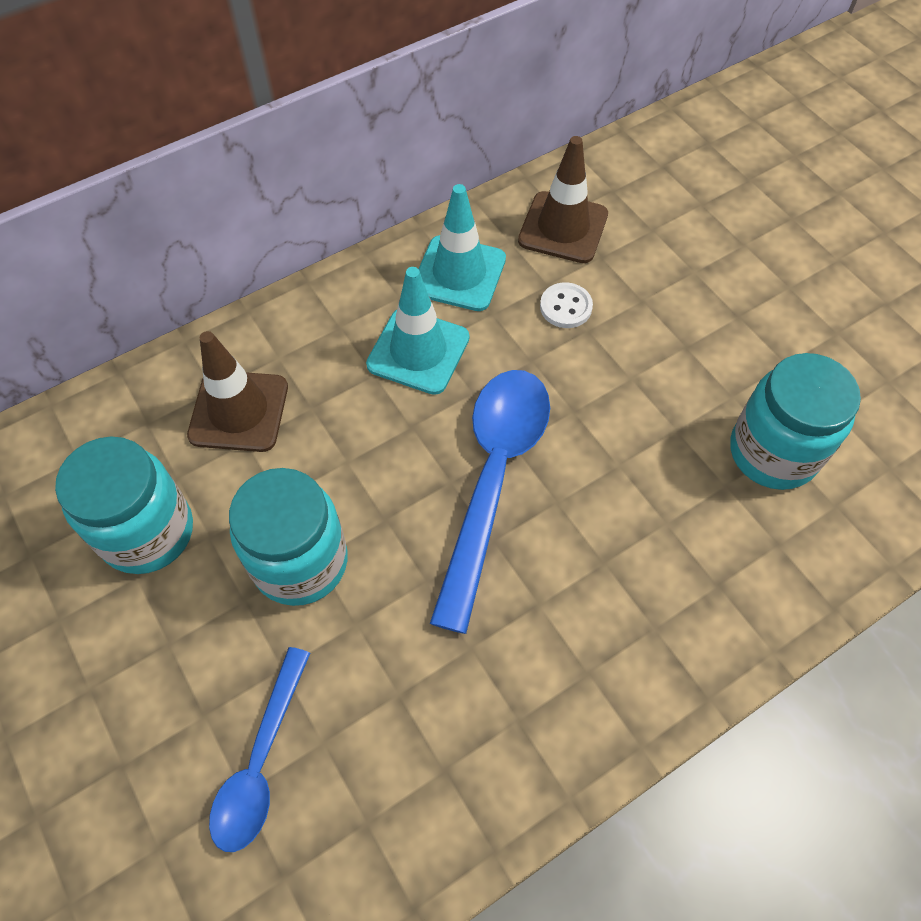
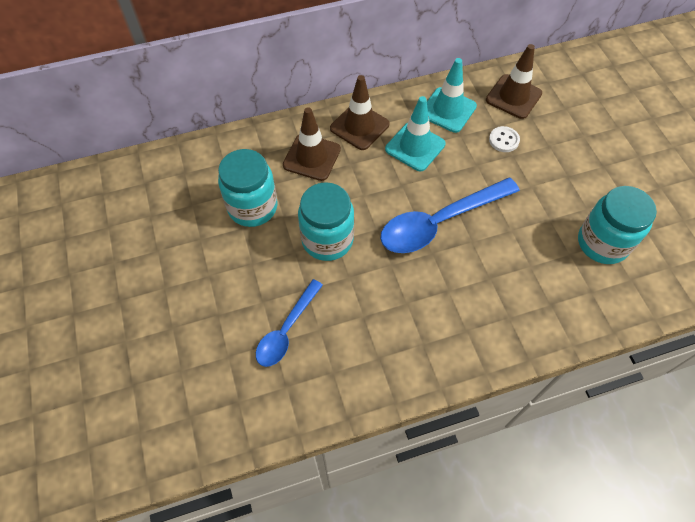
camera: 15 degrees right, 0 degrees up
(313, 335) = (359, 126): none -> brown traffic cone
(493, 480) = (440, 222): blue spoon -> blue spoon turned 150 degrees counterclockwise

